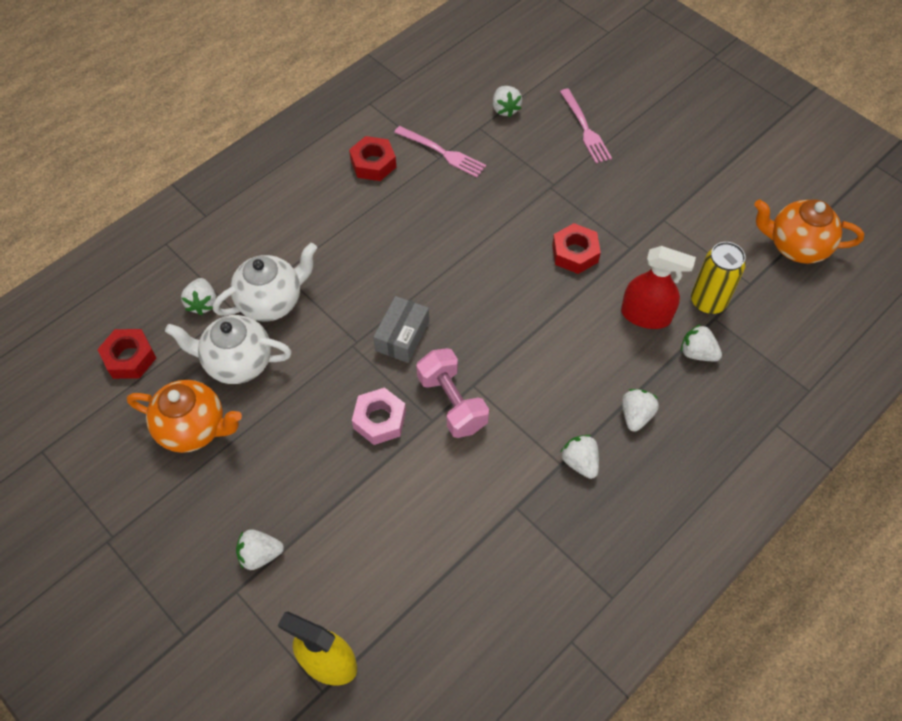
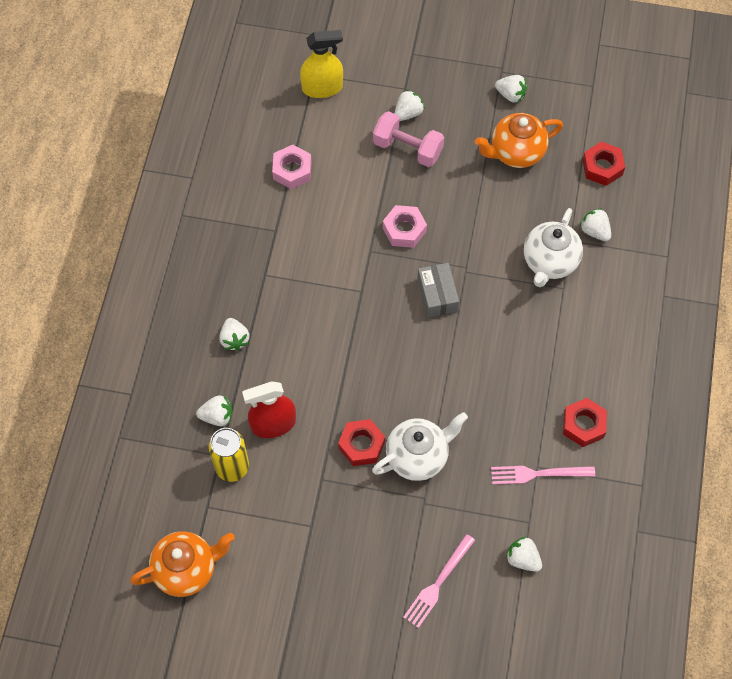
camera: 145 degrees right, 5 degrees up
(237, 362) = (530, 208): white teapot -> white teapot (418, 456)
(446, 570) = (292, 170): none -> pink nut
(452, 402) = (366, 270): pink dumbbell -> pink dumbbell (407, 148)
(580, 462) = (253, 283): white strawberry -> white strawberry (511, 95)
(585, 129) = (438, 583): pink fork -> pink fork turned 90 degrees counterclockwise

